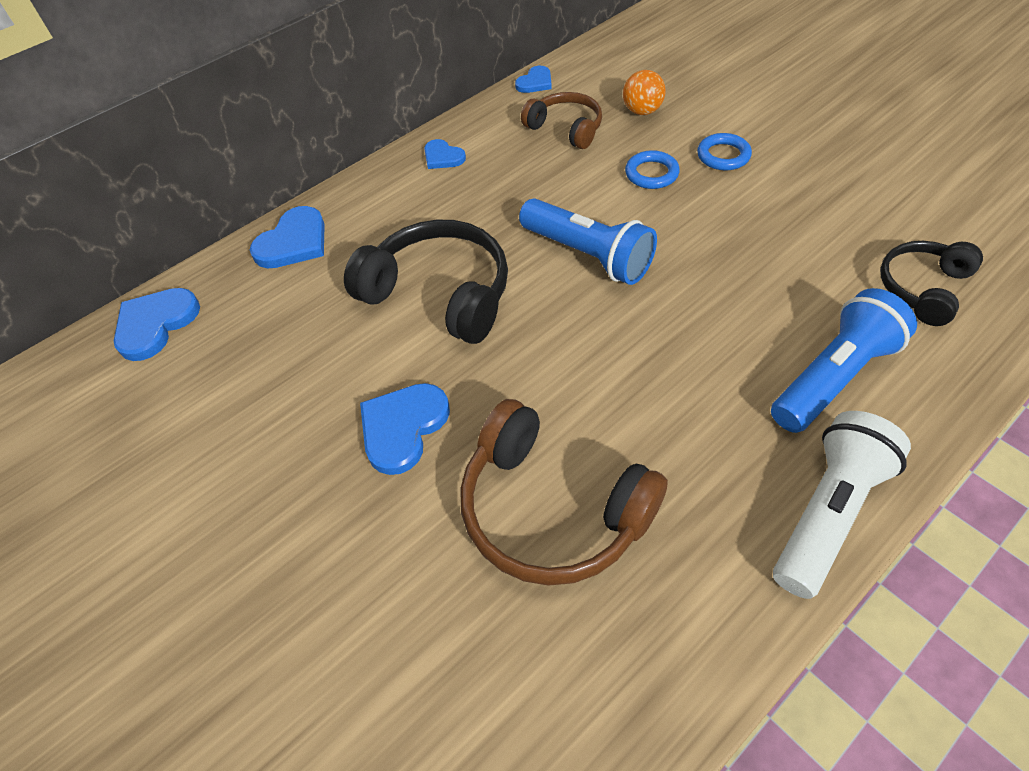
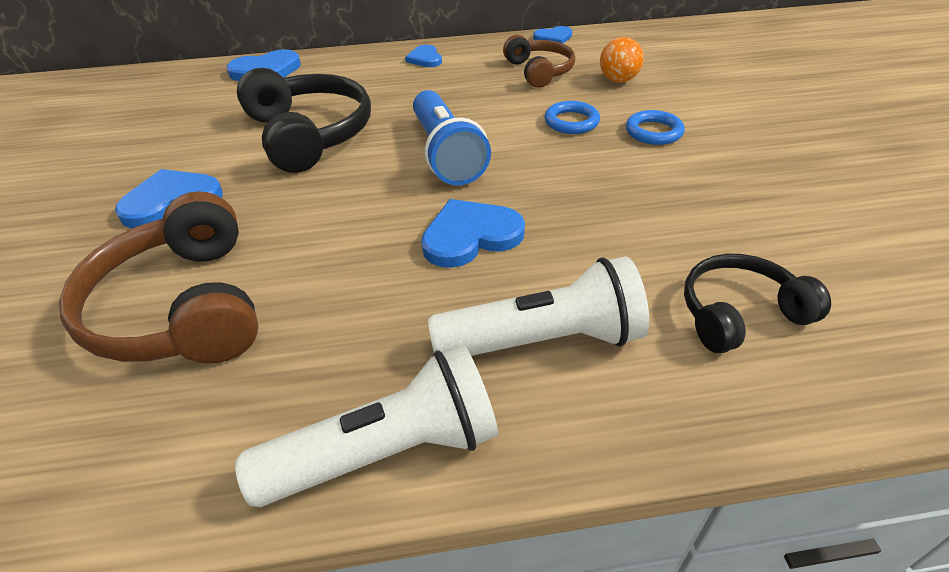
camera: 30 degrees right, 10 degrees down
(155, 324) = (134, 83): blue heart -> blue heart (470, 236)
(833, 377) = (544, 340): blue flashlight -> white flashlight

